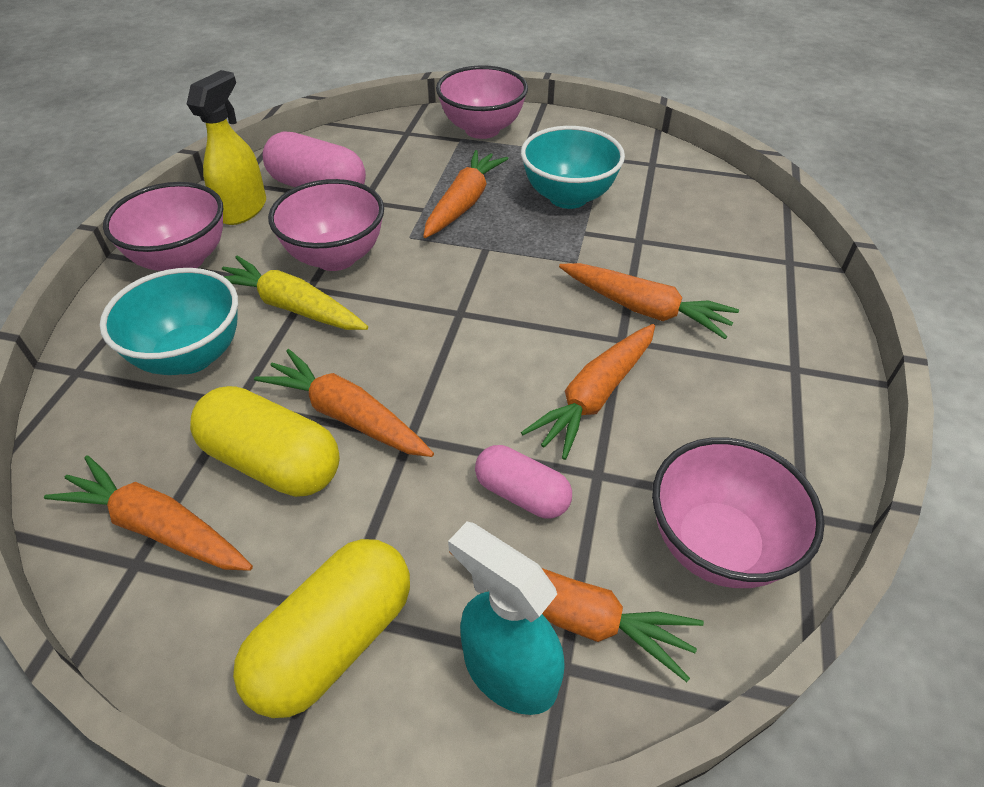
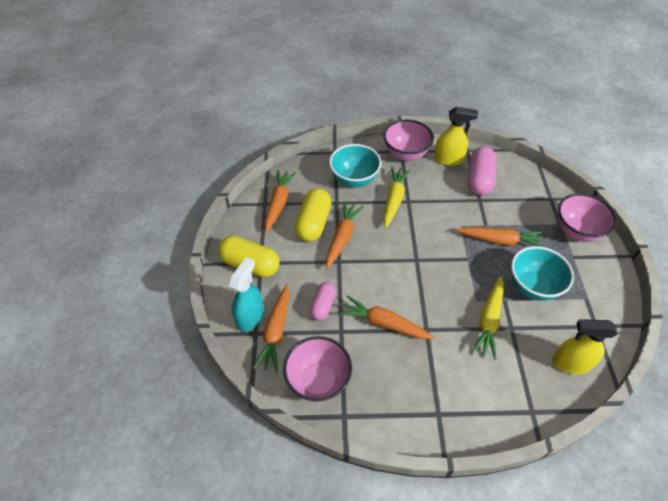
camera: 75 degrees right, 5 degrees up
(336, 257) = (432, 203): pink bowl -> none
(620, 259) = (489, 320): none -> yellow carrot
(644, 309) = (453, 337): orange carrot -> none
(711, 202) = (570, 363): none -> yellow spray bottle

